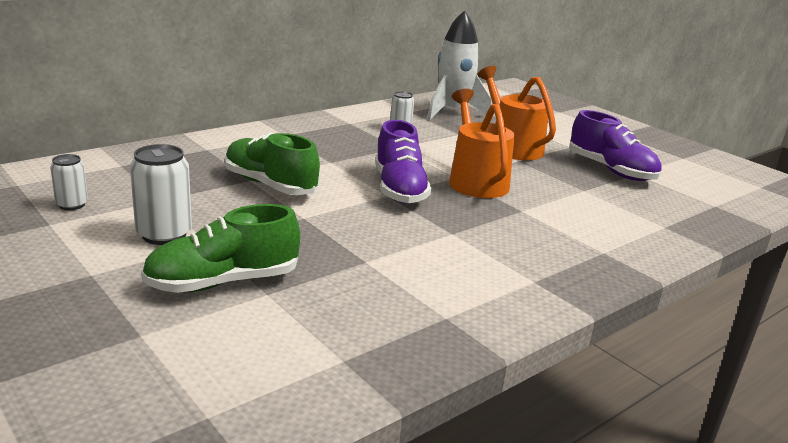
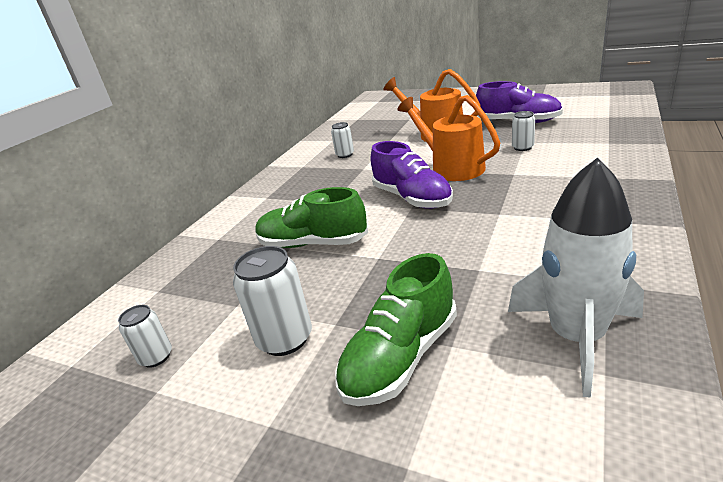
camera: 20 degrees left, 5 degrees up
(452, 112) = (362, 128): white rocket -> white rocket (576, 337)
(571, 194) = (522, 147): none -> white can

